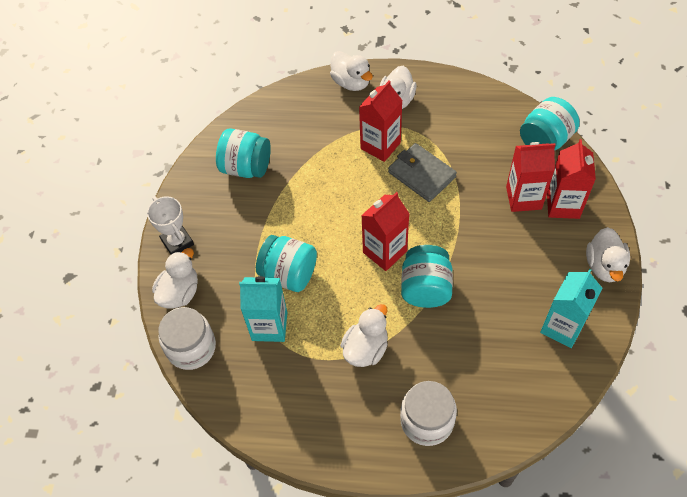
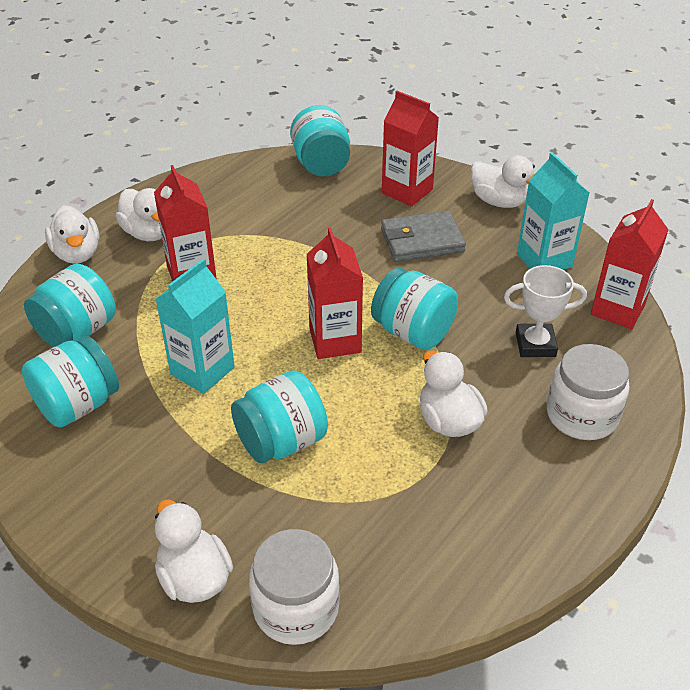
camera: 60 degrees left, 15 degrees down
(177, 242) = (110, 540): white trophy -> white trophy (535, 344)
(269, 326) = (339, 499): turquoise carton -> turquoise carton (202, 370)
(294, 128) = (77, 331): none -> turquoise jar
(351, 82) = (77, 253): white duck -> white duck turned 75 degrees clockwise
(421, 174) = (266, 263): grey wallet -> grey wallet (422, 241)
(523, 198) = (372, 210): red carton -> red carton (617, 309)

